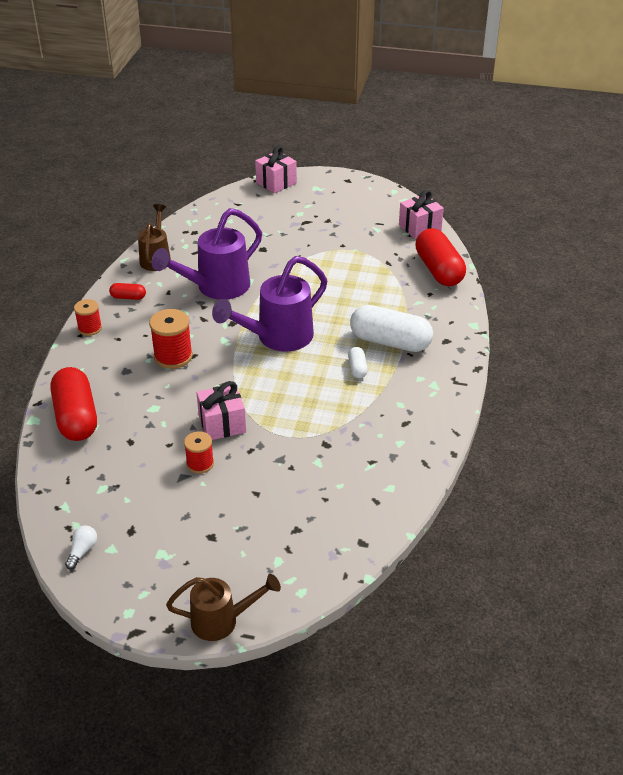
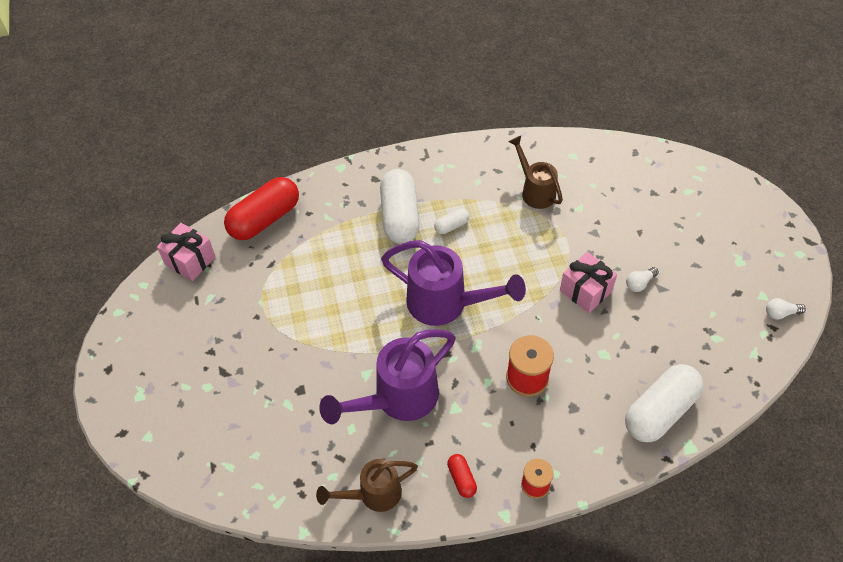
camera: 115 degrees left, 15 degrees up
(76, 417) = (660, 411): red capsule -> white capsule
(200, 464) = (639, 283): red spool -> white light bulb
(215, 288) = (397, 399): purple watering can -> purple watering can turned 120 degrees clockwise
(222, 621) = (759, 198): brown watering can -> brown watering can (534, 190)
(276, 183) = (142, 447): pink gift -> none

